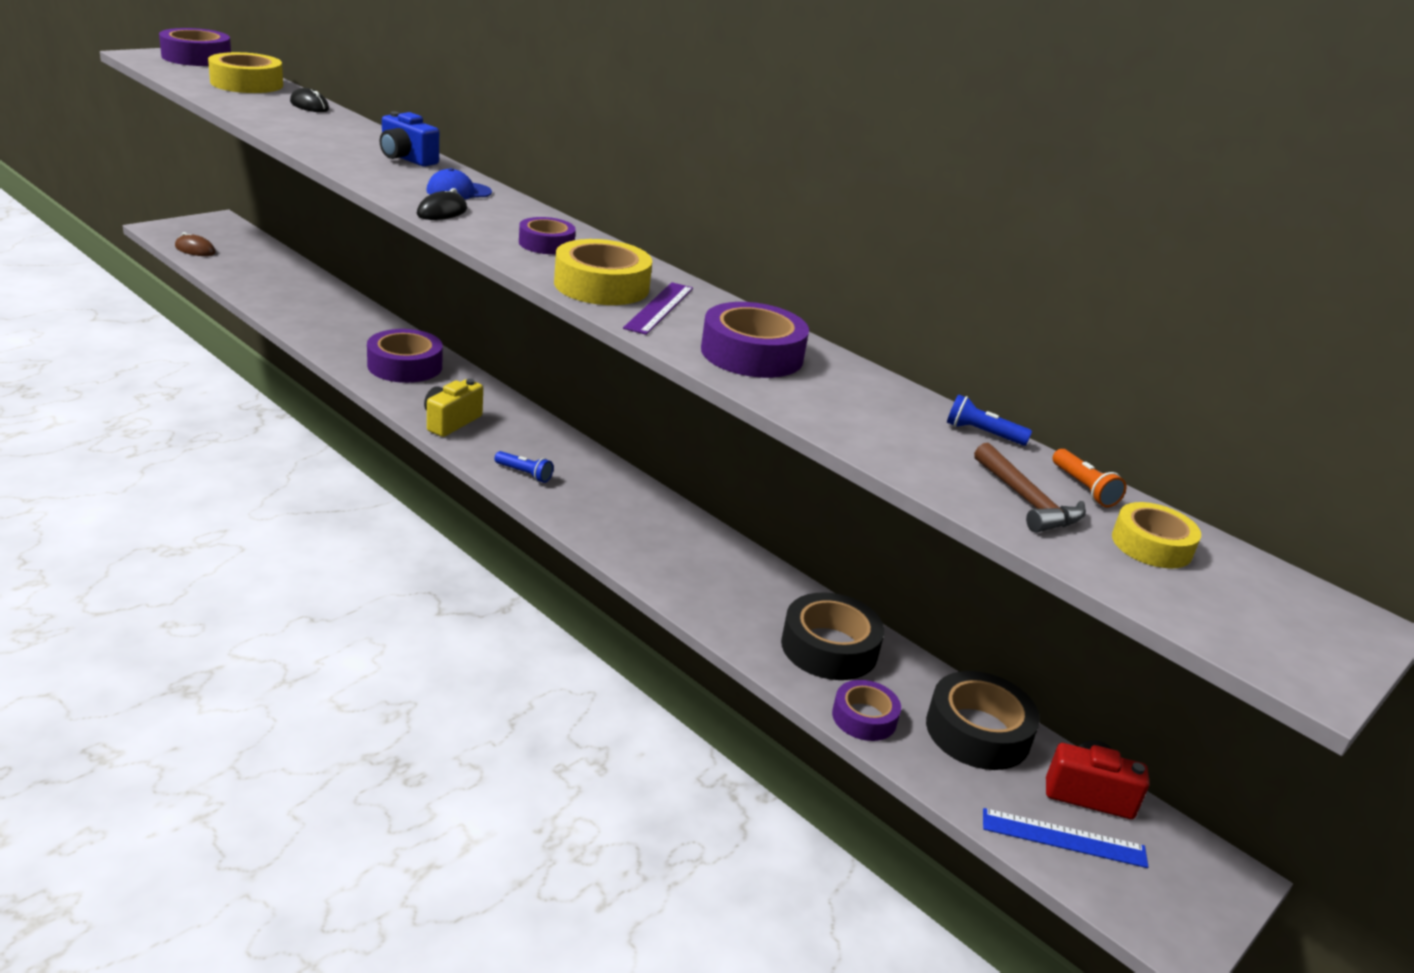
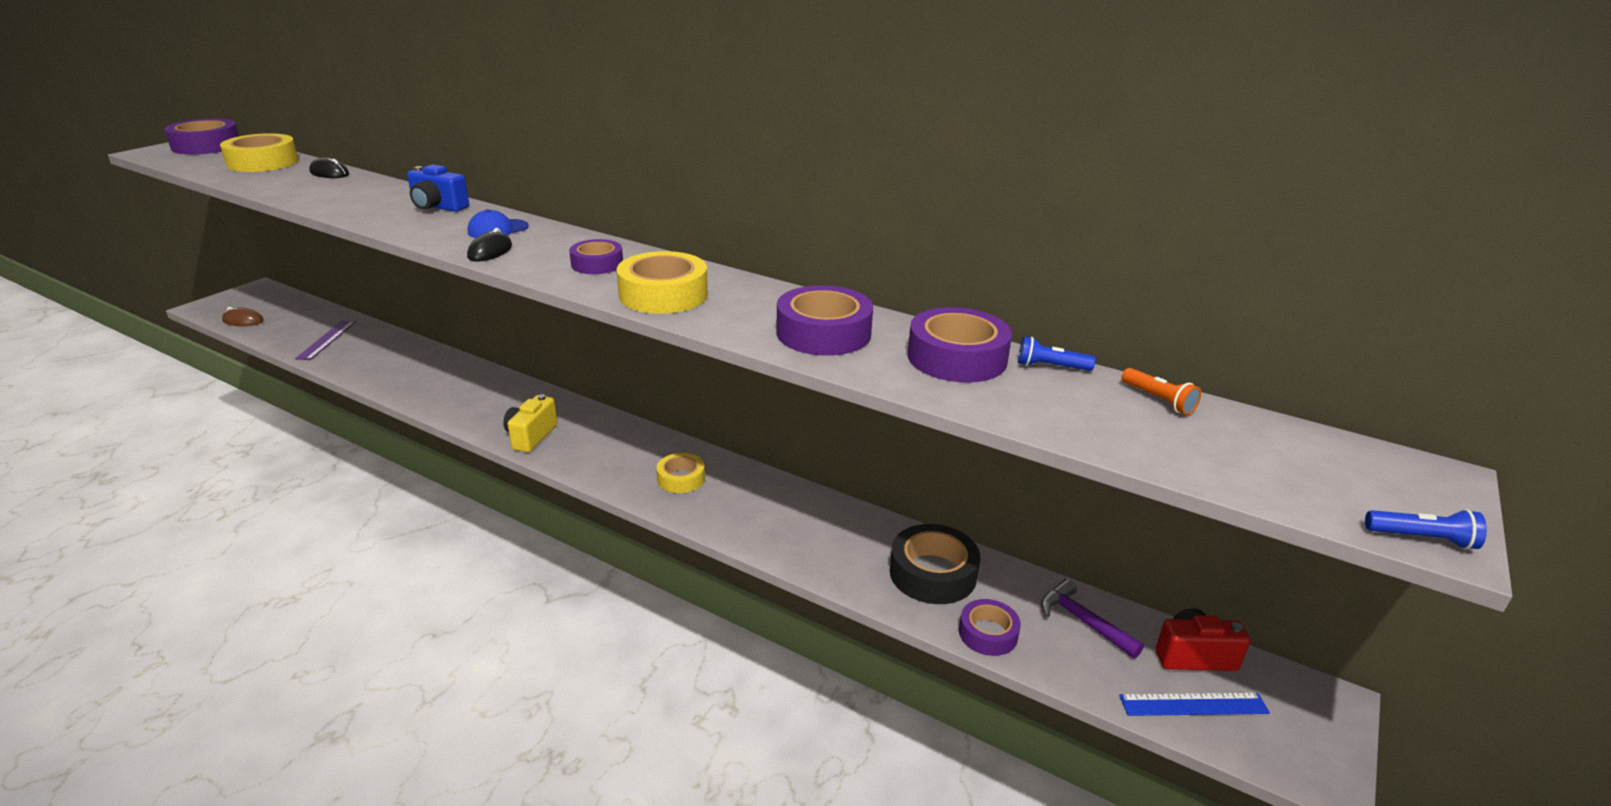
camera: 10 degrees left, 0 degrees up
(405, 366) = (472, 392): purple tape -> purple tape (957, 358)
(524, 474) = (613, 471): blue flashlight -> blue flashlight (1422, 539)
(659, 308) = (723, 305): purple ruler -> purple ruler (326, 340)
(977, 732) = (1083, 621): black tape -> purple hammer
(1027, 501) = (1122, 424): brown hammer -> none
(1151, 545) = (1243, 442): yellow tape -> yellow tape (681, 479)

